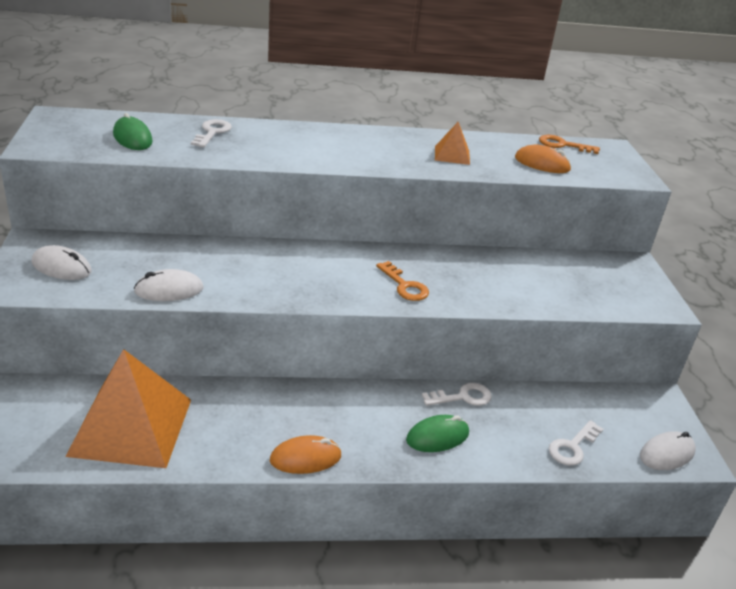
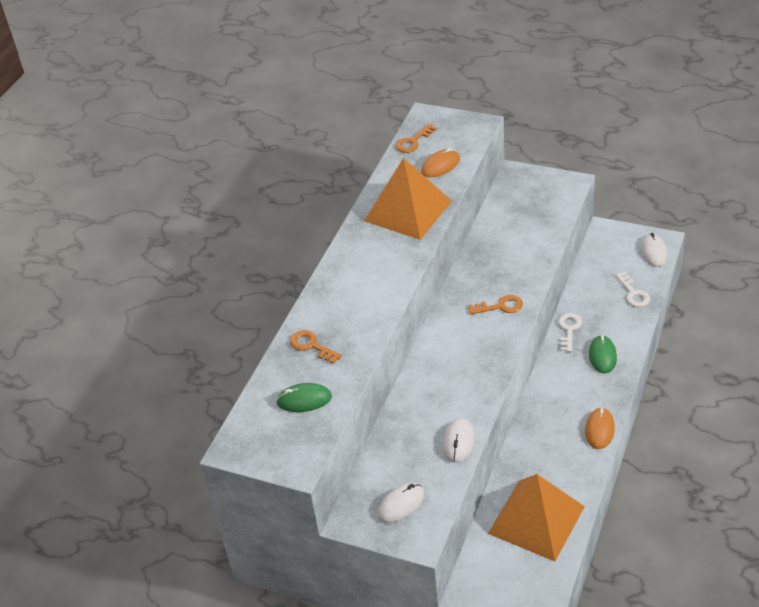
camera: 55 degrees left, 10 degrees up
(212, 132) = (311, 346): white key -> orange key
(452, 155) = (407, 211): orange pyramid -> orange pyramid, size x2.22

